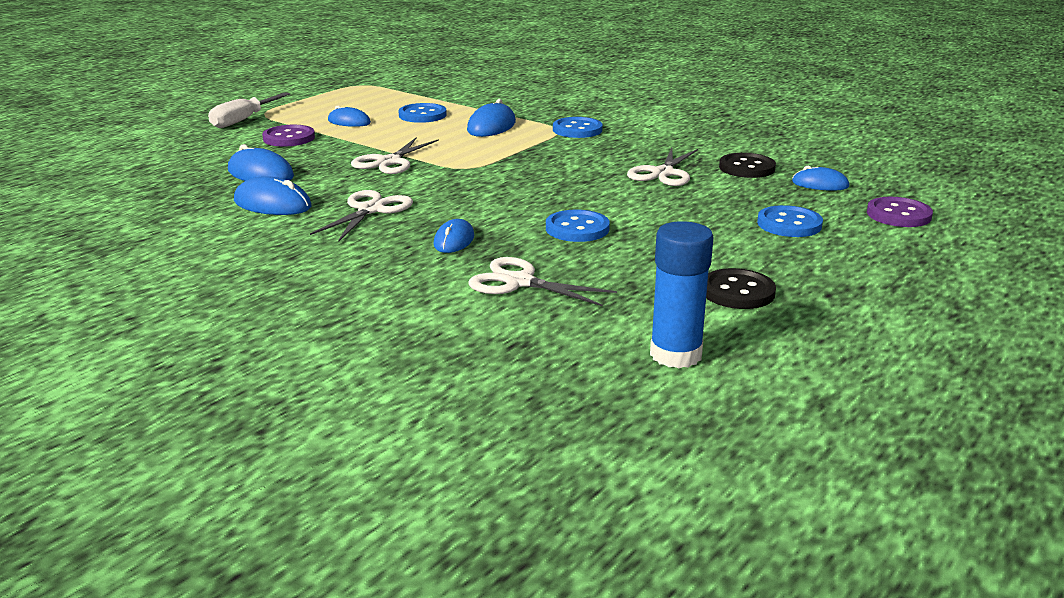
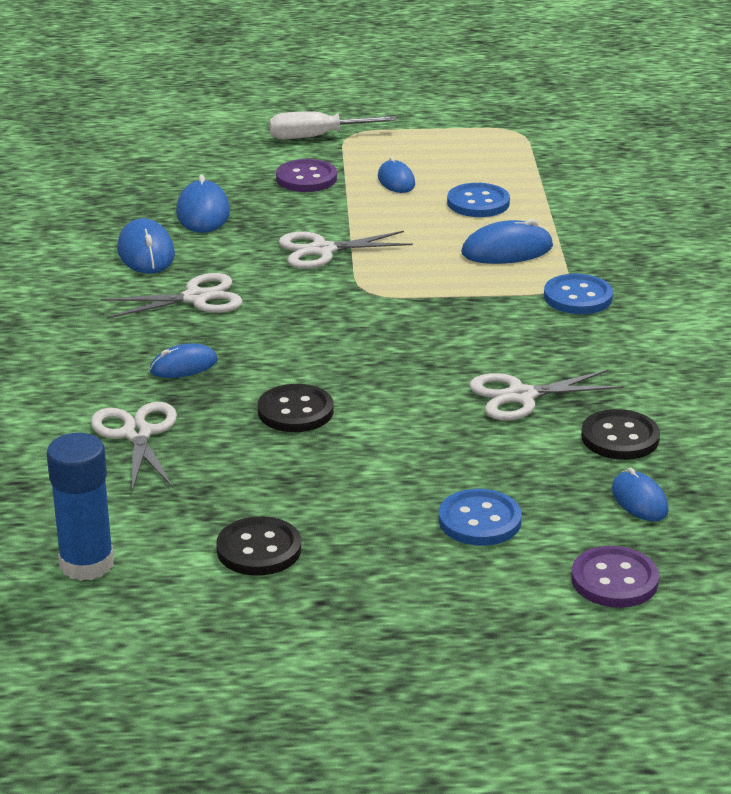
camera: 50 degrees right, 5 degrees up
(577, 229) = (295, 411): blue button -> black button

